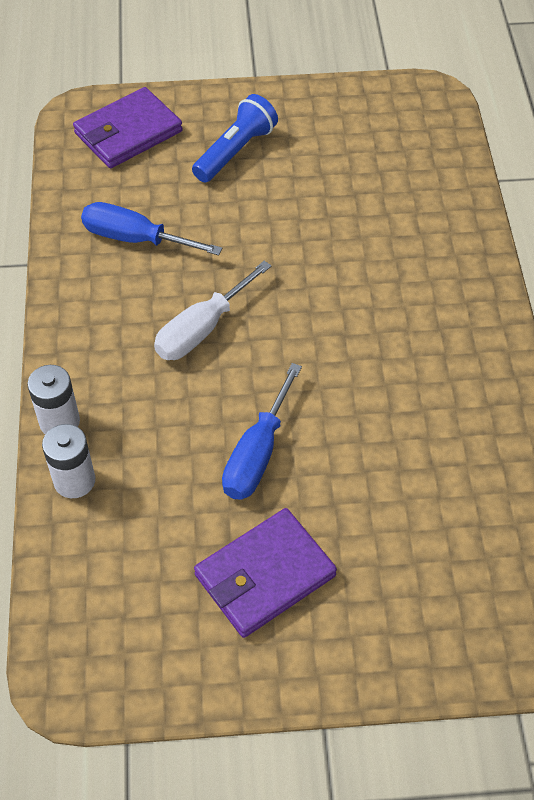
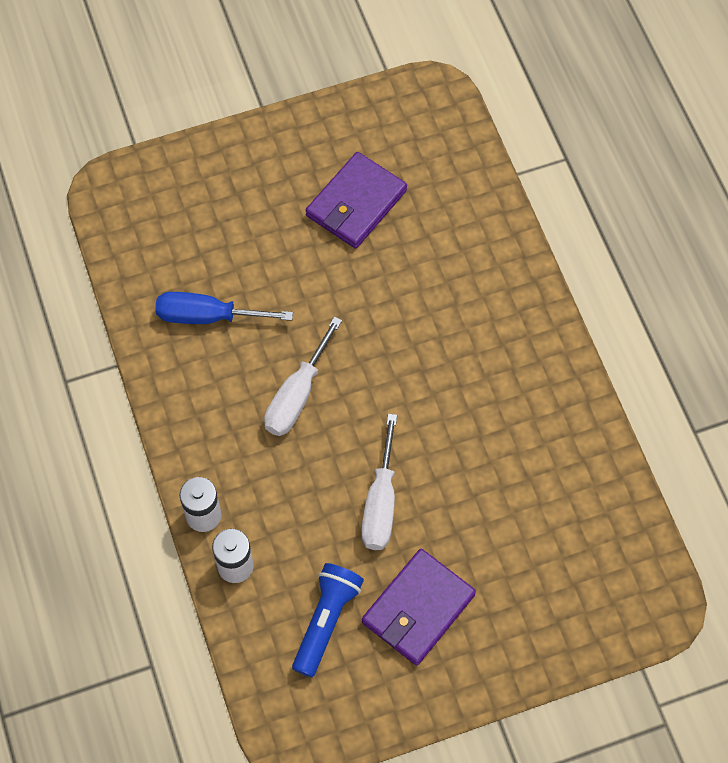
camera: 15 degrees left, 10 degrees up
(128, 132) = (161, 200): purple wallet -> purple wallet (356, 203)
(235, 151) = (270, 199): blue flashlight -> blue flashlight (326, 621)
(257, 454) = (380, 503): blue screwdriver -> white screwdriver

